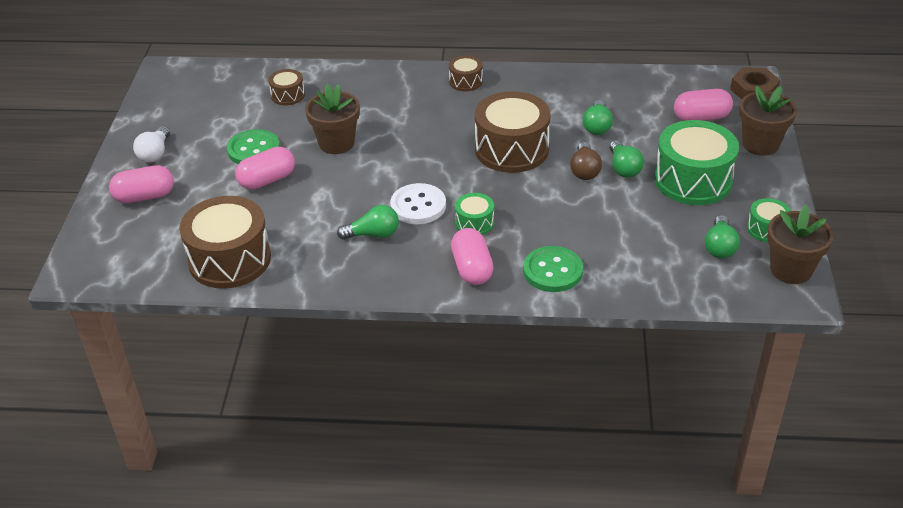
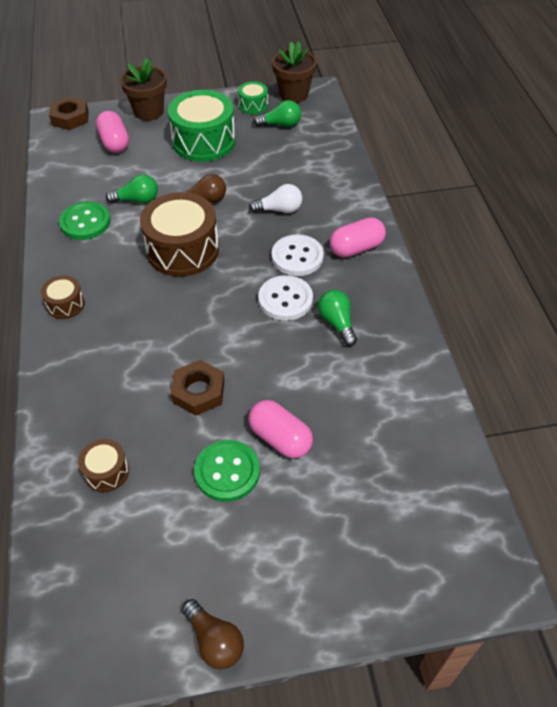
camera: 105 degrees left, 10 degrees up
(136, 131) = (214, 640): none -> brown light bulb
(144, 196) = (346, 563): pink capsule -> none
(155, 153) = (258, 589): white light bulb -> white light bulb (279, 210)
(229, 259) = (417, 429): brown drum -> none
(336, 143) = (198, 391): brown flower pot -> brown nut
(474, 223) = (297, 257): green drum -> white button
(552, 271) = (340, 202): green button -> green button (85, 222)
(623, 168) = (196, 178): green light bulb -> none

